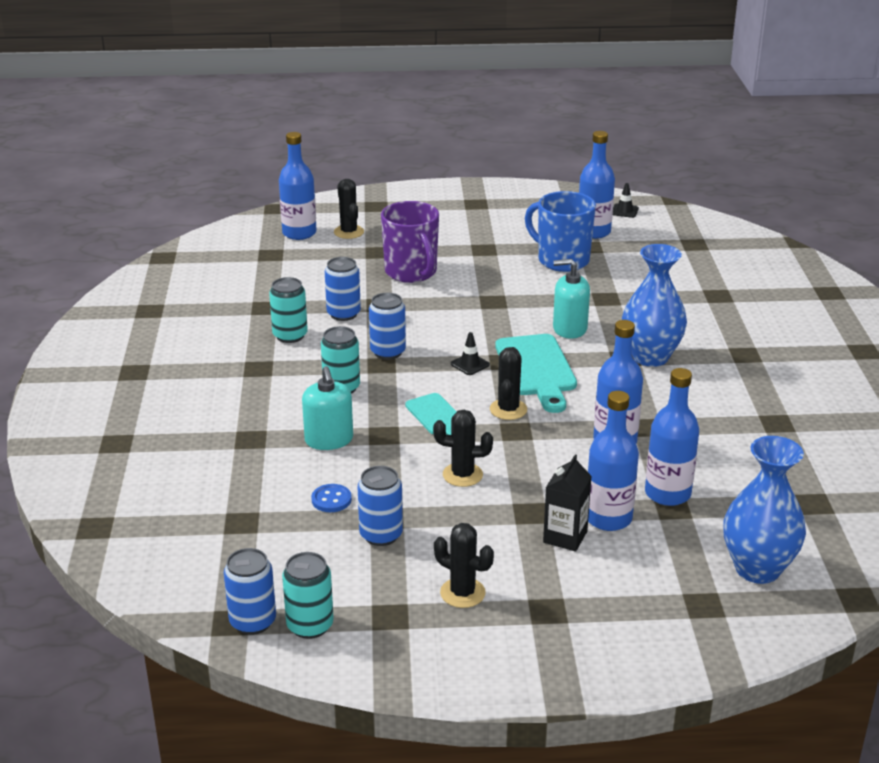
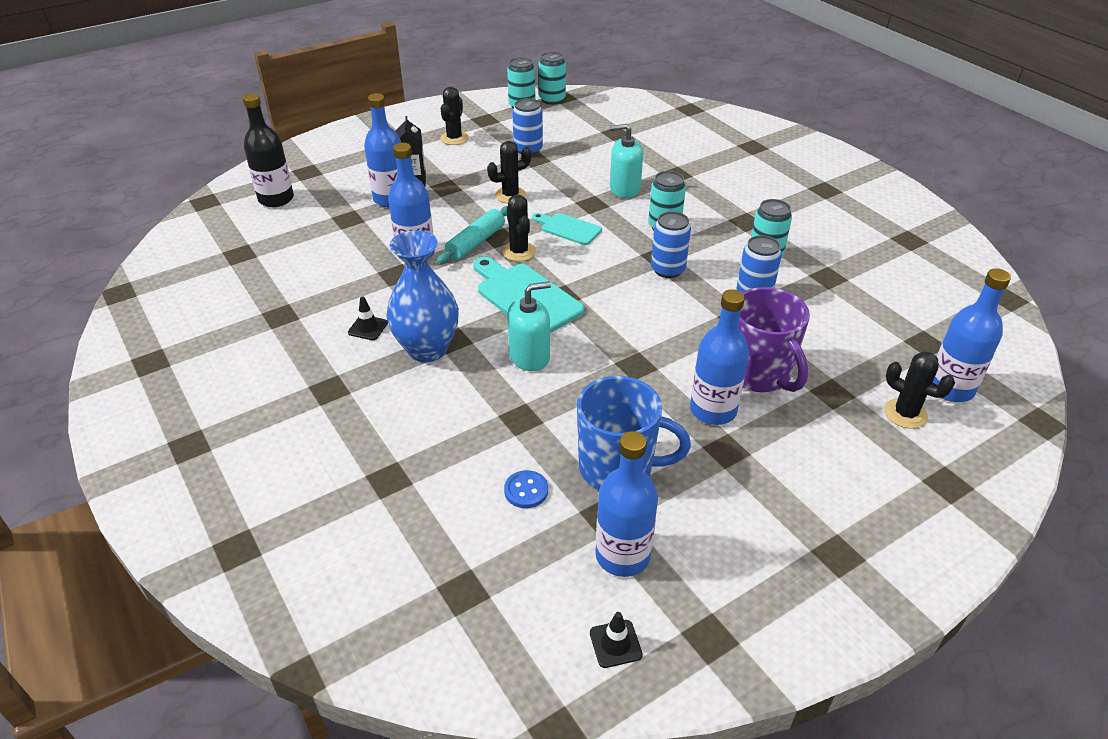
camera: 150 degrees right, 10 degrees up
(253, 621) = (552, 99): blue can -> turquoise can
(329, 440) = (624, 189): turquoise soap dispenser -> turquoise soap dispenser turned 45 degrees counterclockwise
(331, 500) = (579, 157): blue button -> blue button (526, 490)
(411, 272) = (759, 374): purple mug -> purple mug turned 150 degrees counterclockwise
(462, 593) = (454, 138): black cactus -> black cactus turned 75 degrees counterclockwise
(470, 364) = (587, 282): black traffic cone -> black traffic cone (368, 328)
(544, 432) = (476, 242): none -> turquoise rolling pin
(667, 493) = (355, 227): blue bottle -> blue bottle (713, 410)
(757, 569) = (276, 199): blue vase -> black bottle

